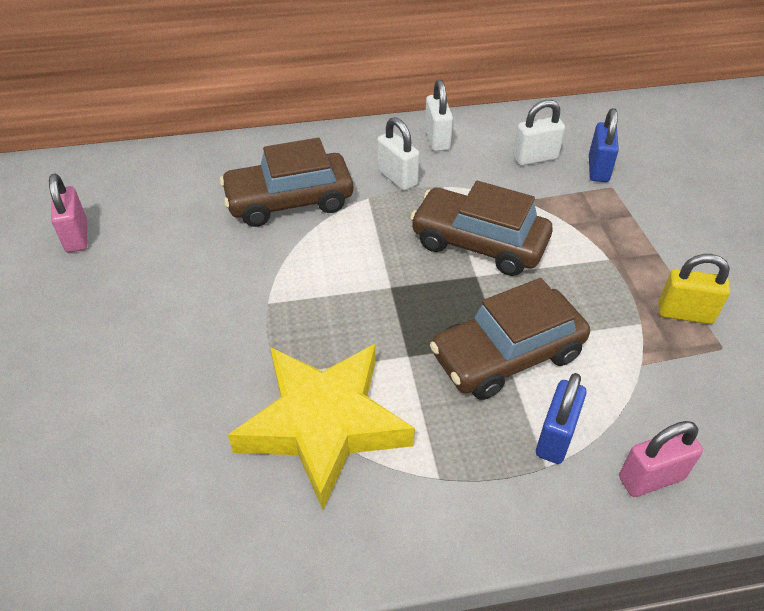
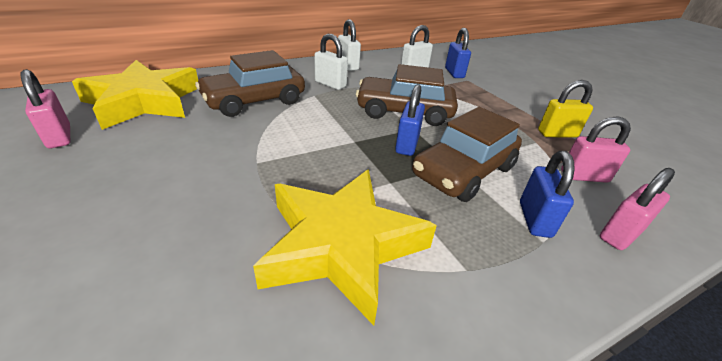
camera: 20 degrees left, 10 degrees down
(163, 188) = (144, 101): none -> yellow star
(455, 302) = (407, 145): none -> blue padlock
(669, 390) = (584, 176): none -> pink padlock

